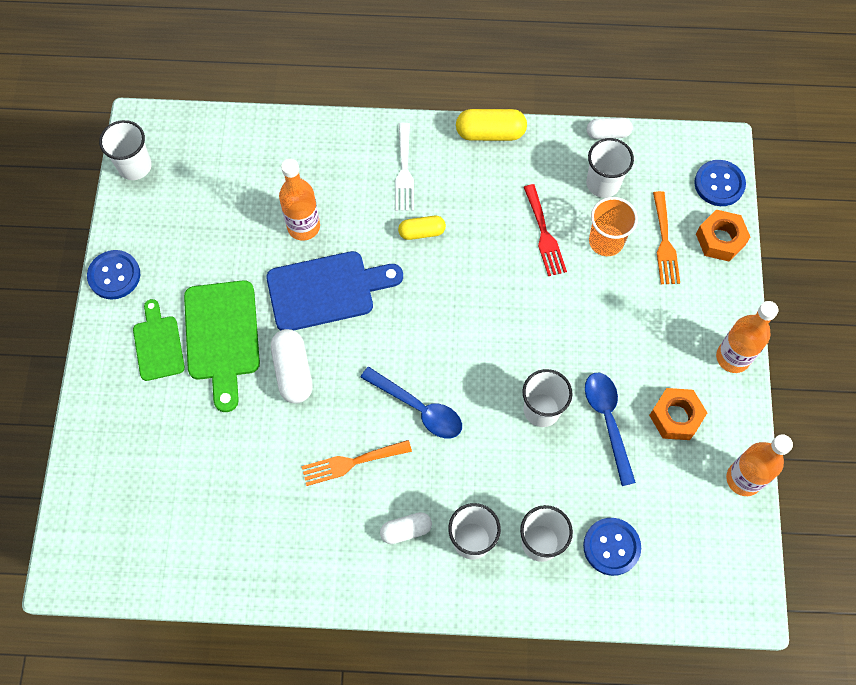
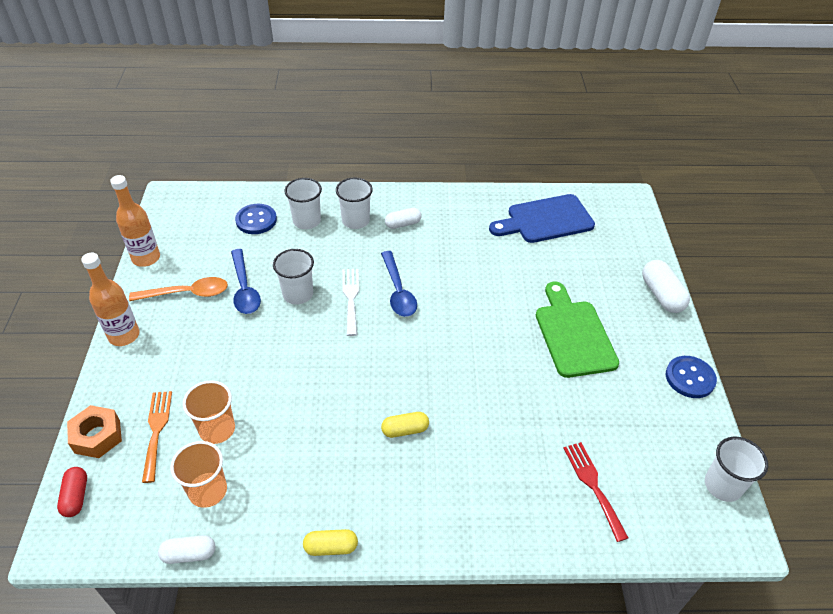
camera: 175 degrees right, 20 degrees down
(158, 344) = (626, 326): green cutting board -> none
(293, 371) = (506, 312): white capsule -> white capsule (661, 295)
(303, 227) = (525, 430): orange bottle -> none
(327, 290) = (490, 374): blue cutting board -> blue cutting board (545, 220)
(351, 463) = (447, 258): orange fork -> none
(404, 171) = (428, 494): white fork -> white fork (351, 298)
(419, 408) = (398, 291): blue spoon -> blue spoon turned 135 degrees counterclockwise
(490, 133) = (331, 547): yellow capsule -> yellow capsule, size x0.65
(544, 234) = (279, 433): red fork -> red fork (593, 485)
(603, 183) = (208, 491): white cup -> orange cup
(675, 417) = (187, 293): orange nut -> orange spoon
(719, 184) = (76, 496): blue button -> red capsule

